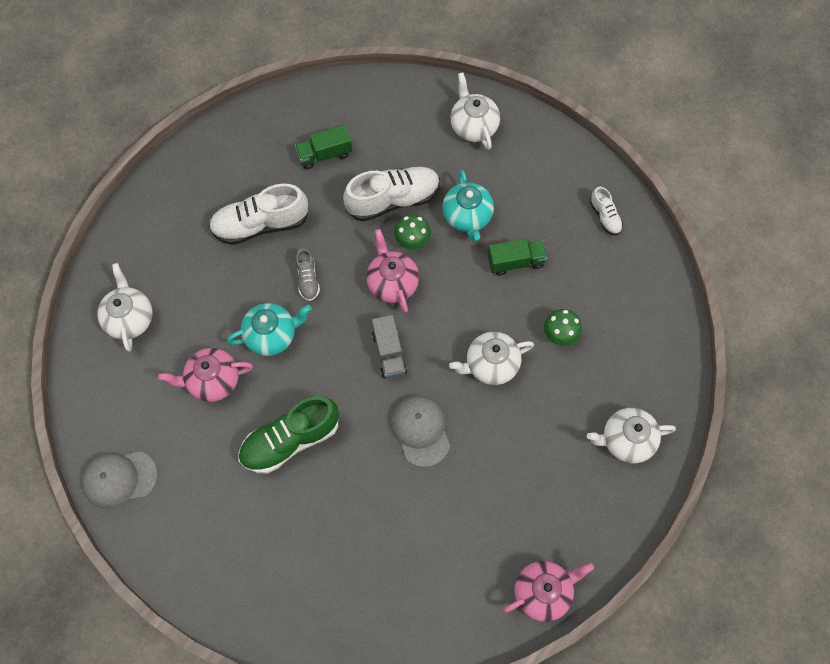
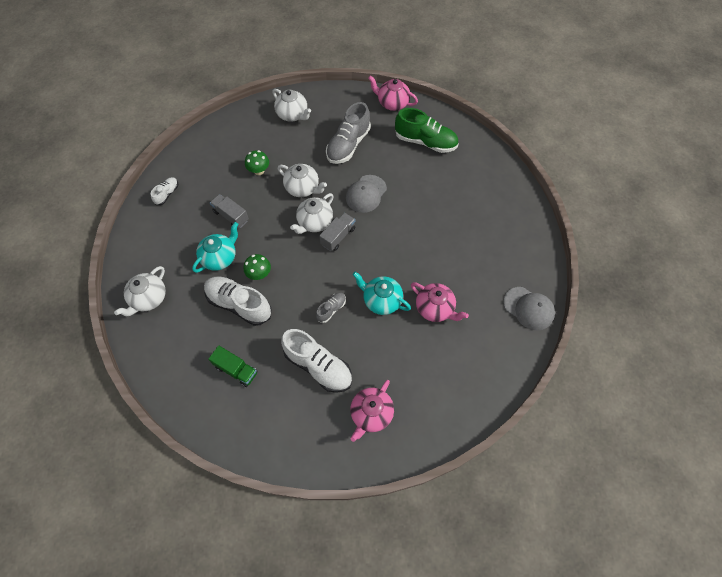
camera: 130 degrees left, 5 degrees down
(129, 318) = (445, 388): white teapot -> white teapot (314, 222)
(290, 440) = (427, 245): green shoe -> green shoe (425, 142)
(392, 283) = (295, 265): pink teapot -> pink teapot (371, 414)
(515, 262) = (231, 216): green truck -> grey truck
(515, 471) = (348, 145): none -> grey shoe

